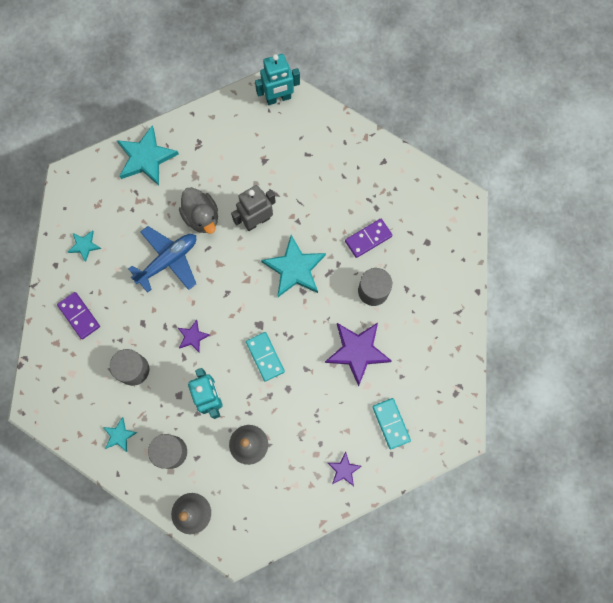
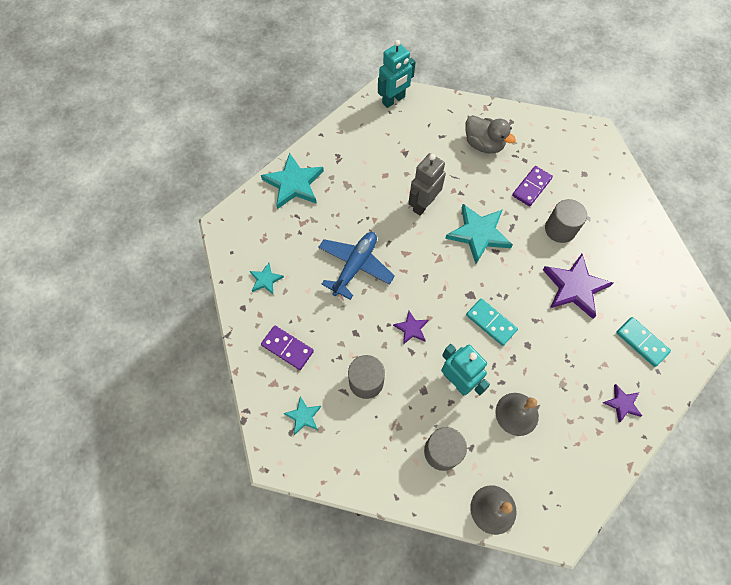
camera: 20 degrees left, 10 degrees down
(119, 435) = (380, 454): turquoise star -> turquoise star (303, 416)
(202, 217) = (370, 217): grey duck -> grey duck (483, 144)

